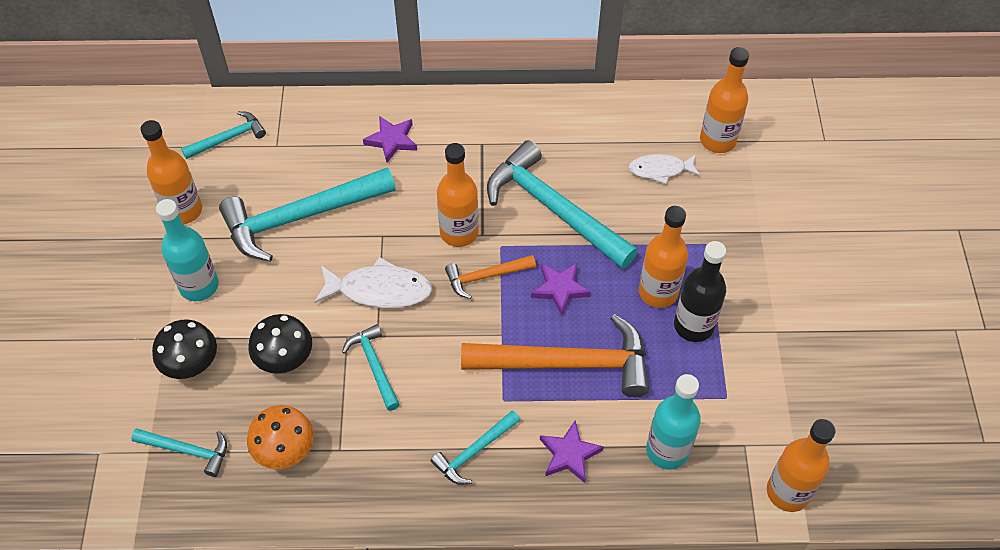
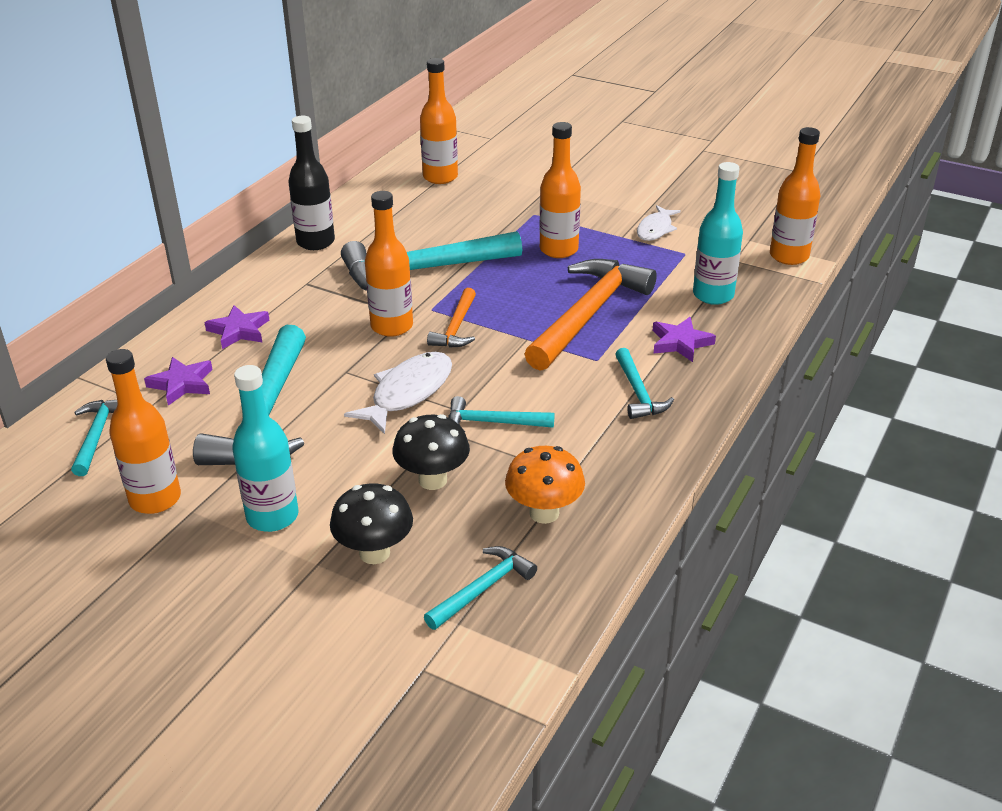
camera: 60 degrees left, 20 degrees down
(560, 289) = (509, 294): purple star -> purple star (182, 384)
(660, 170) = (439, 210): white fish -> white fish (655, 229)
(693, 325) = (606, 245): black bottle -> black bottle (315, 242)

